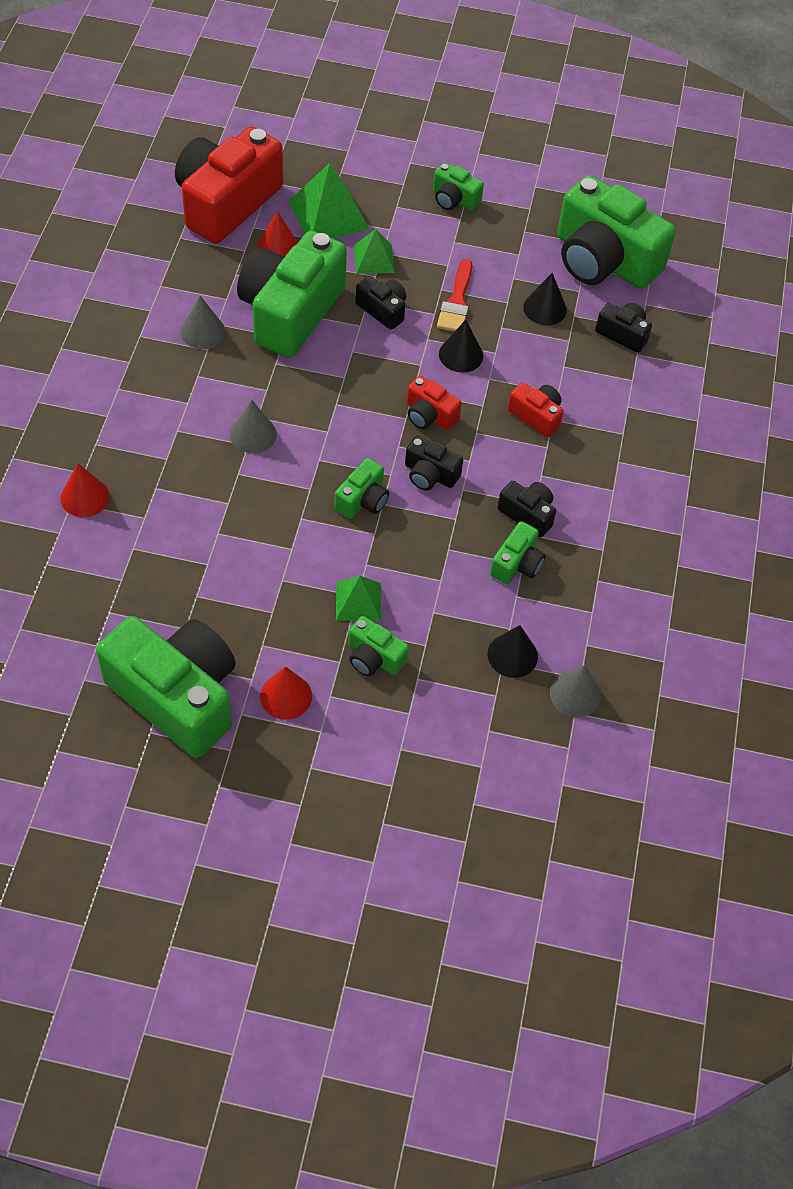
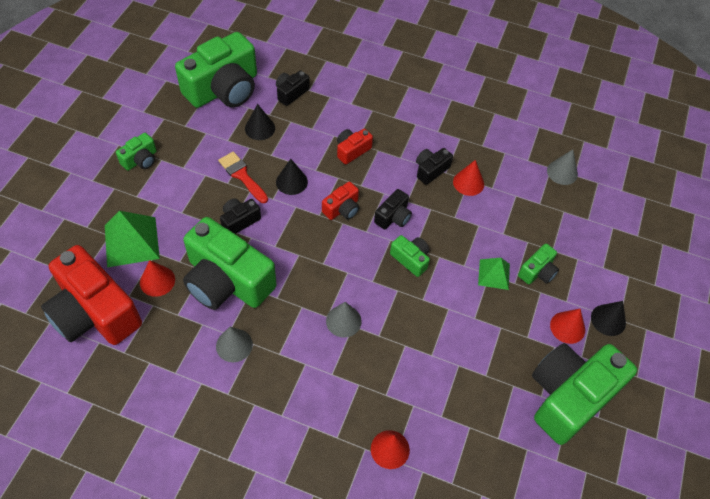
camera: 80 degrees left, 0 degrees up
(374, 259) = (187, 219): green pyramid -> none
(456, 302) = (242, 175): red brush -> red brush turned 150 degrees counterclockwise
(512, 655) = (535, 197): black cone -> black cone (608, 320)
(517, 564) = (468, 183): green camera -> red cone

